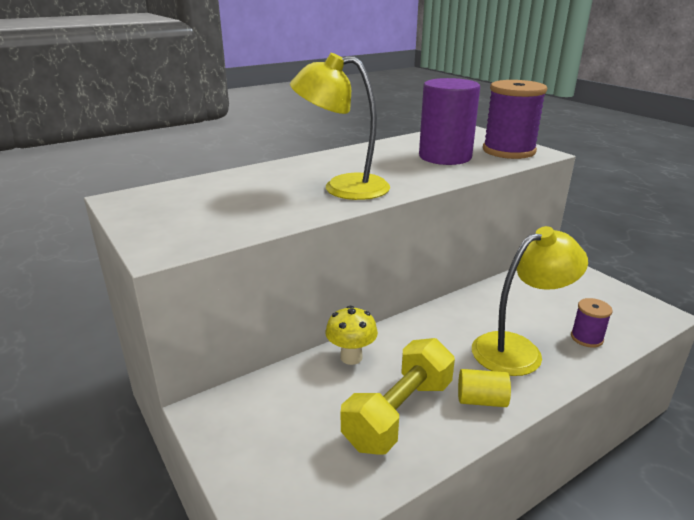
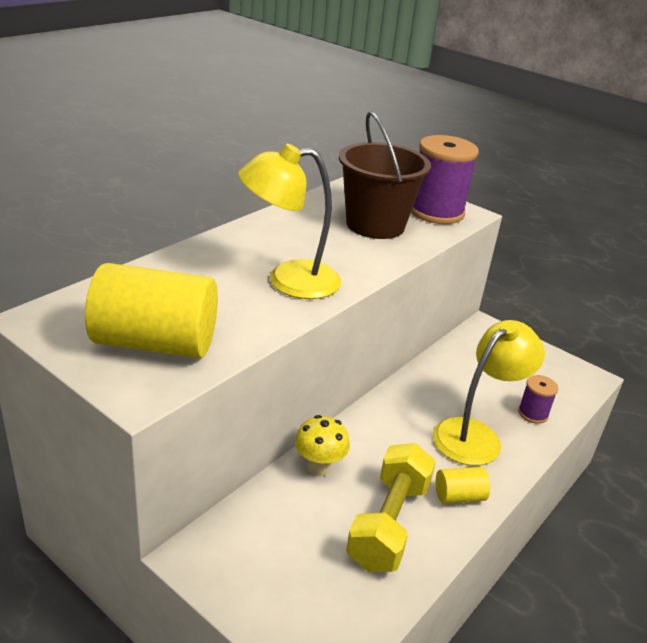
camera: 20 degrees left, 5 degrees up
(199, 219) = (155, 343): none -> yellow cylinder
(445, 157) = (375, 225): purple cylinder -> brown bucket

